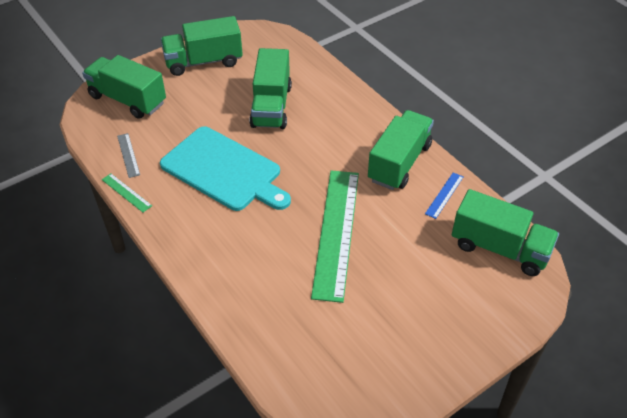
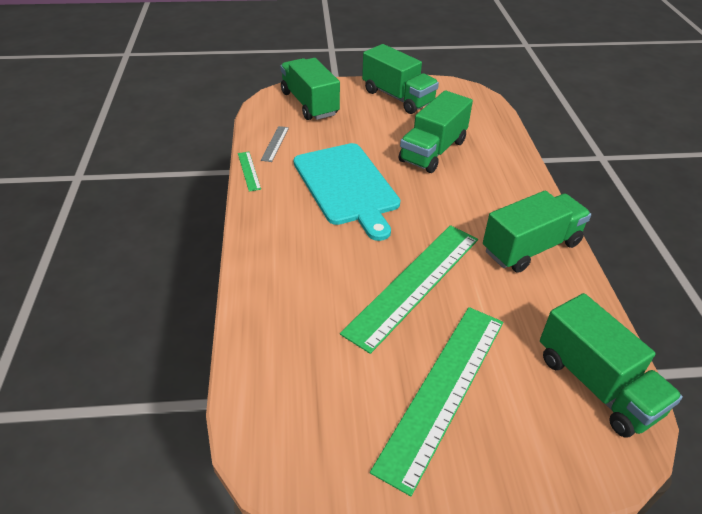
camera: 30 degrees right, 5 degrees down
(203, 62) = (398, 97): green truck -> green truck turned 150 degrees counterclockwise
(408, 303) = (442, 390): none -> green ruler
(444, 195) = (562, 299): blue ruler -> none

